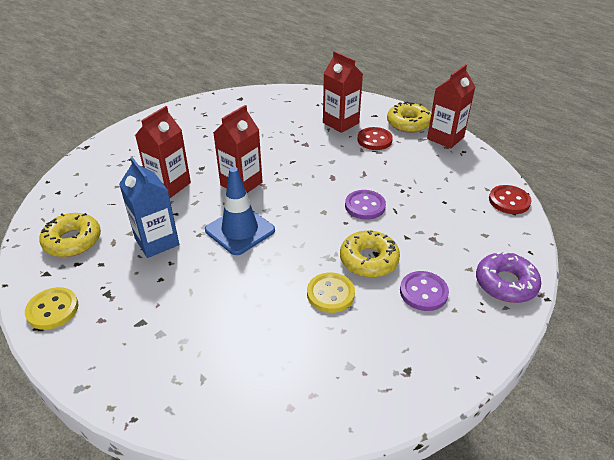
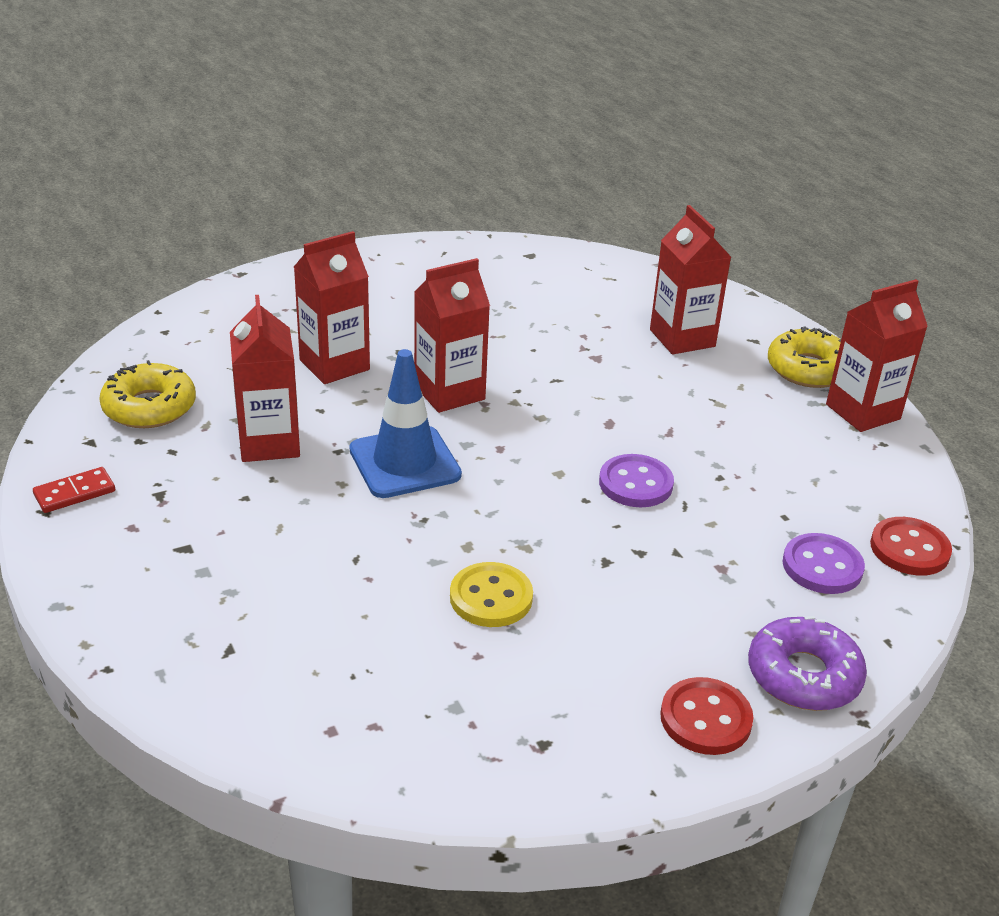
camera: 20 degrees right, 5 degrees down
(52, 309) = (75, 493): yellow button -> red domino
(157, 242) = (269, 443): blue carton -> red carton
(369, 260) = (587, 567): yellow donut -> none
(374, 140) = (725, 382): red button -> red button (705, 719)
(423, 292) = (647, 643): purple button -> purple button (822, 566)

